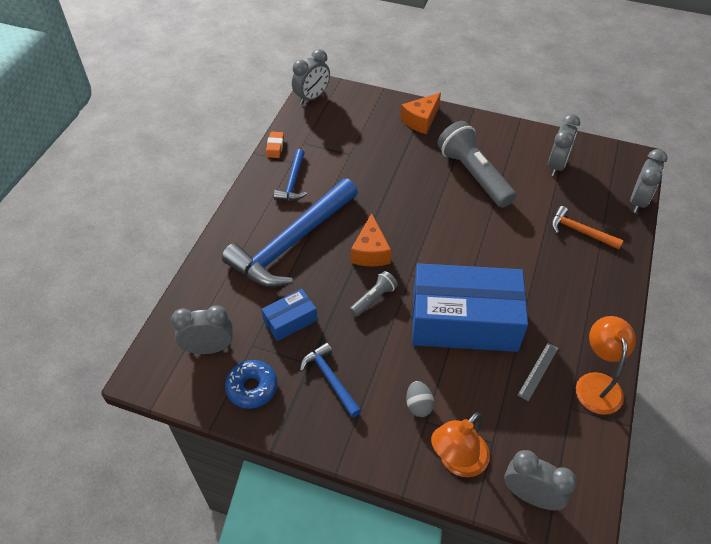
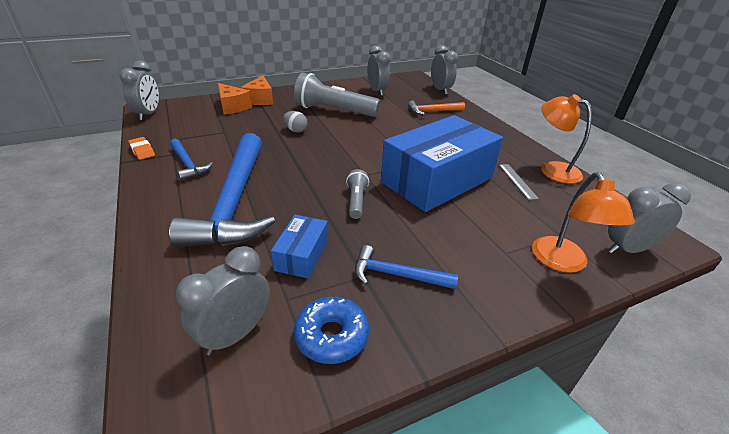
camera: 45 degrees left, 15 degrees down
(370, 252) = (315, 176): orange cheese -> orange cheese (232, 107)
(418, 405) = (485, 246): grey egg -> grey egg (296, 130)

